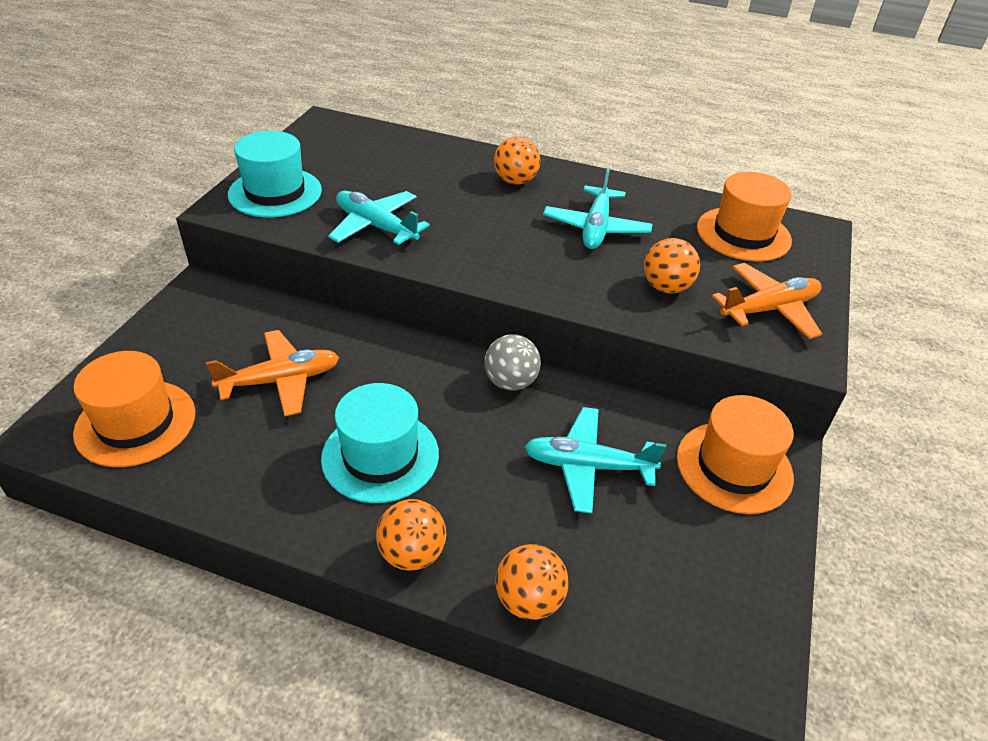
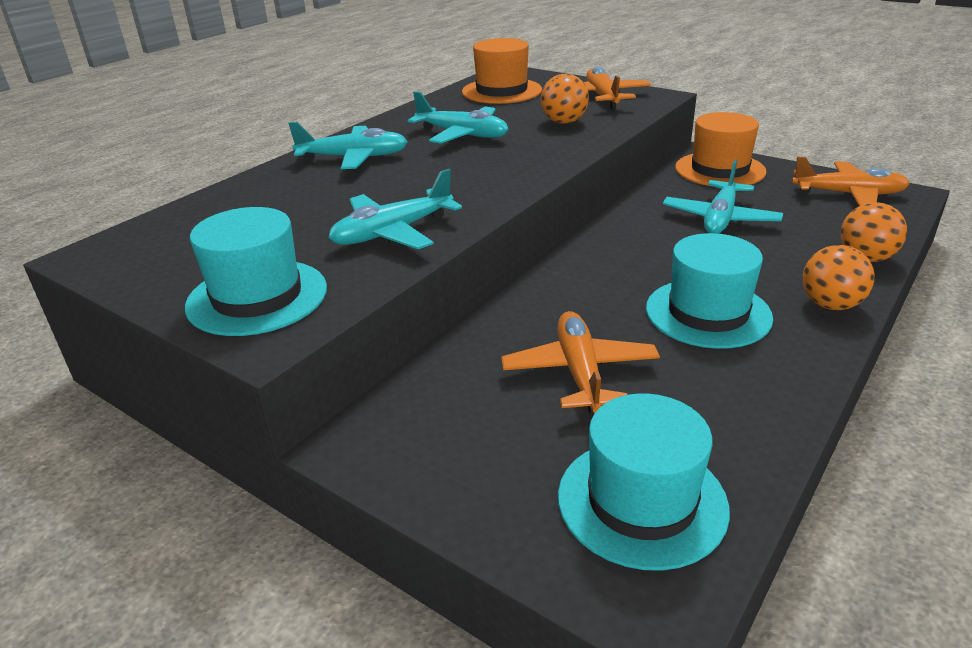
camera: 70 degrees left, 10 degrees down
(135, 423) = (642, 501): orange hat -> turquoise hat
(510, 382) = (611, 238): grey ball -> none
(515, 181) = (353, 158): orange ball -> turquoise plane
(717, 604) = (848, 194): none -> orange plane

